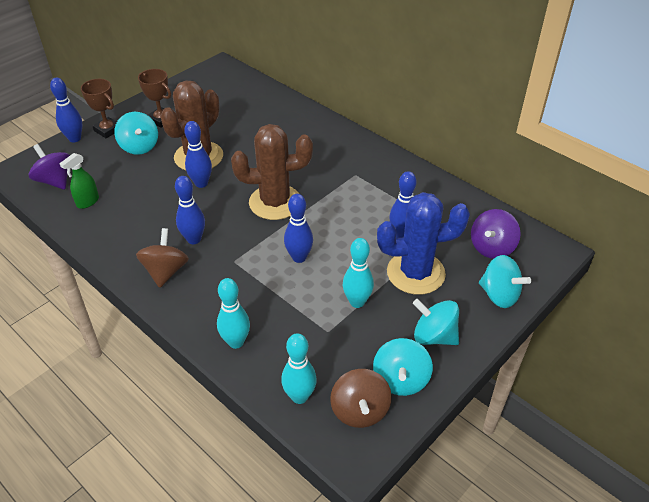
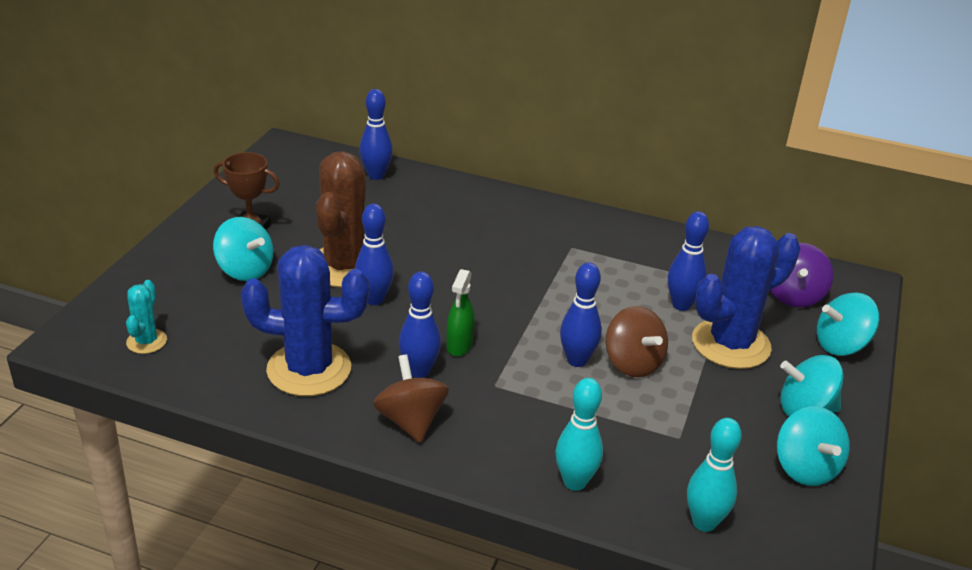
camera: 25 degrees left, 10 degrees down
(55, 181) = (146, 341): purple spinning top -> turquoise cactus
(75, 139) = (133, 279): blue bowling pin -> blue bowling pin (376, 175)
(87, 202) = (222, 359): green spray bottle -> green spray bottle (459, 346)
(107, 130) = (178, 257): brown trophy -> none
(131, 221) = (309, 369): none -> blue cactus
(275, 202) = (494, 301): brown cactus -> none
(357, 302) = (688, 394): turquoise bowling pin -> none
(360, 410) = (786, 517): brown spinning top -> brown spinning top (632, 363)
(499, 295) = (841, 345): turquoise spinning top -> turquoise spinning top turned 150 degrees clockwise

